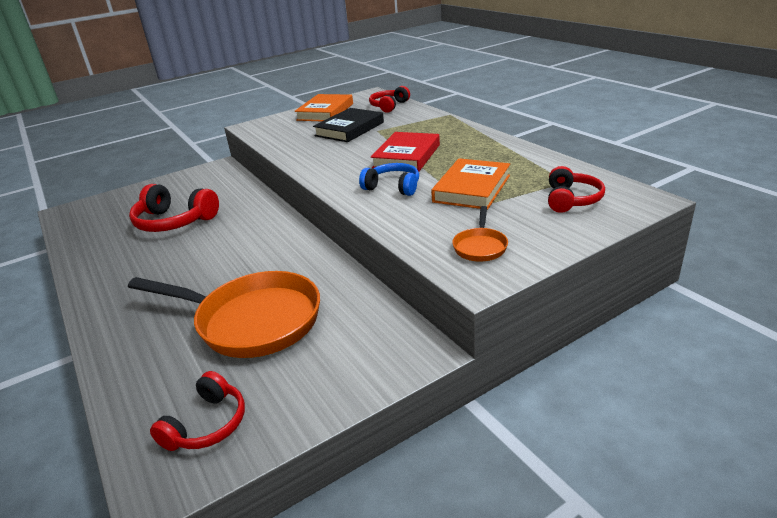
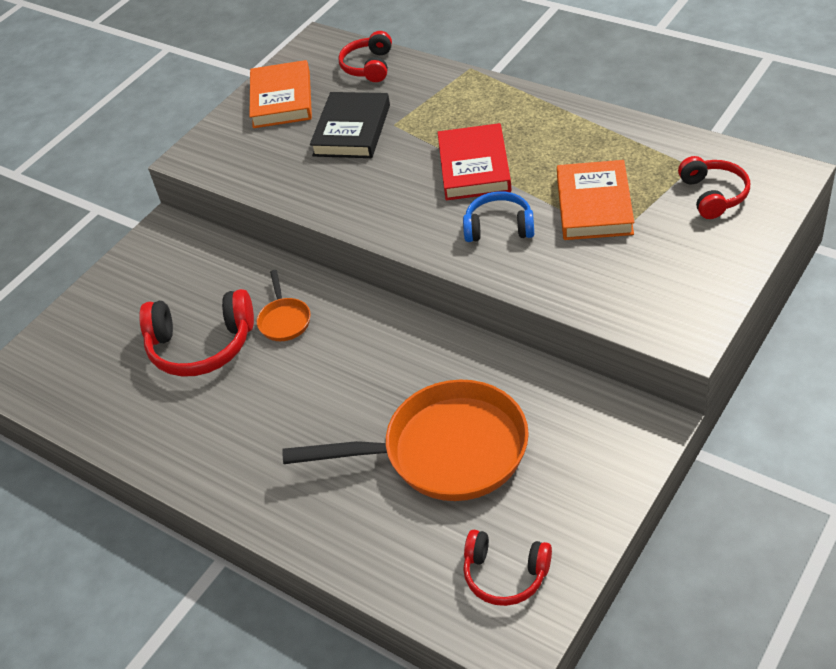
camera: 20 degrees left, 15 degrees up
(207, 424) = (505, 574): red headphones -> red headphones turned 105 degrees clockwise
(480, 246) = (660, 291): orange pan -> orange pan (284, 320)

